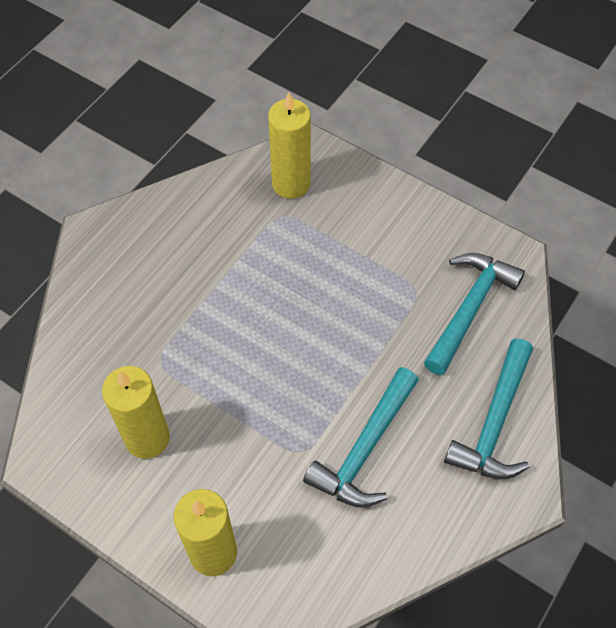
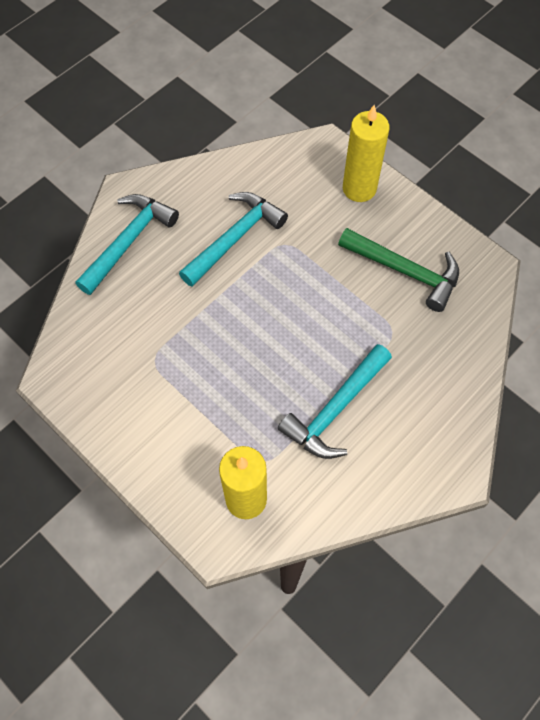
camera: 170 degrees left, 5 degrees up
(147, 438) = (405, 271): yellow candle -> green hammer
(469, 309) = (113, 335): turquoise hammer -> turquoise hammer (335, 409)

